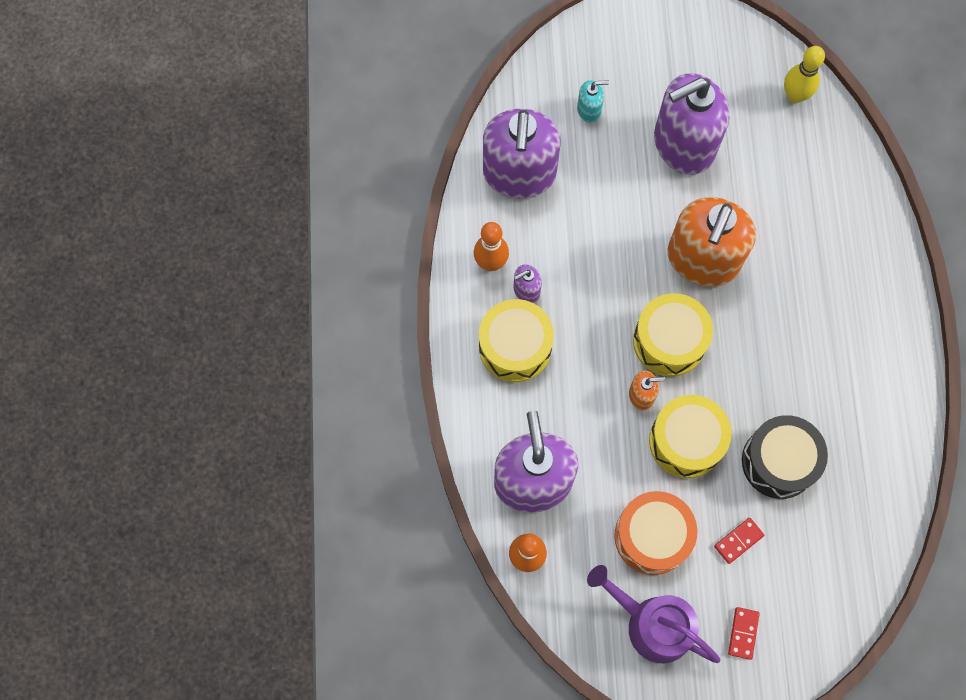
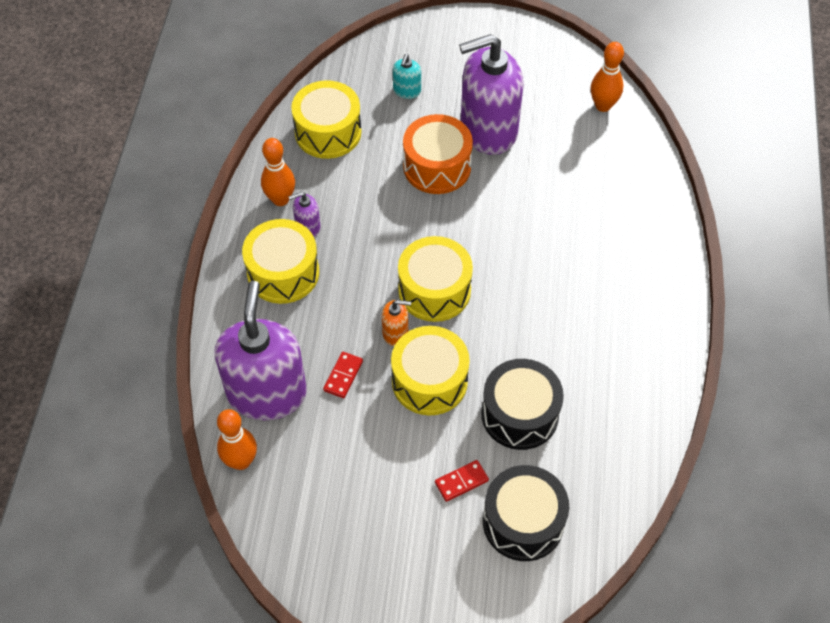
camera: 10 degrees right, 15 degrees down
(519, 174) = (328, 132): purple soap dispenser -> yellow drum
(589, 109) = (407, 91): turquoise soap dispenser -> turquoise soap dispenser turned 105 degrees clockwise
(652, 536) = (373, 463): orange drum -> orange drum (437, 166)
(652, 624) = (352, 547): purple watering can -> none
(702, 260) = (484, 226): orange soap dispenser -> none
(743, 633) = (445, 572): red domino -> red domino (343, 376)
(795, 96) = (603, 106): yellow bowling pin -> orange bowling pin
(803, 571) = (523, 522): none -> black drum

